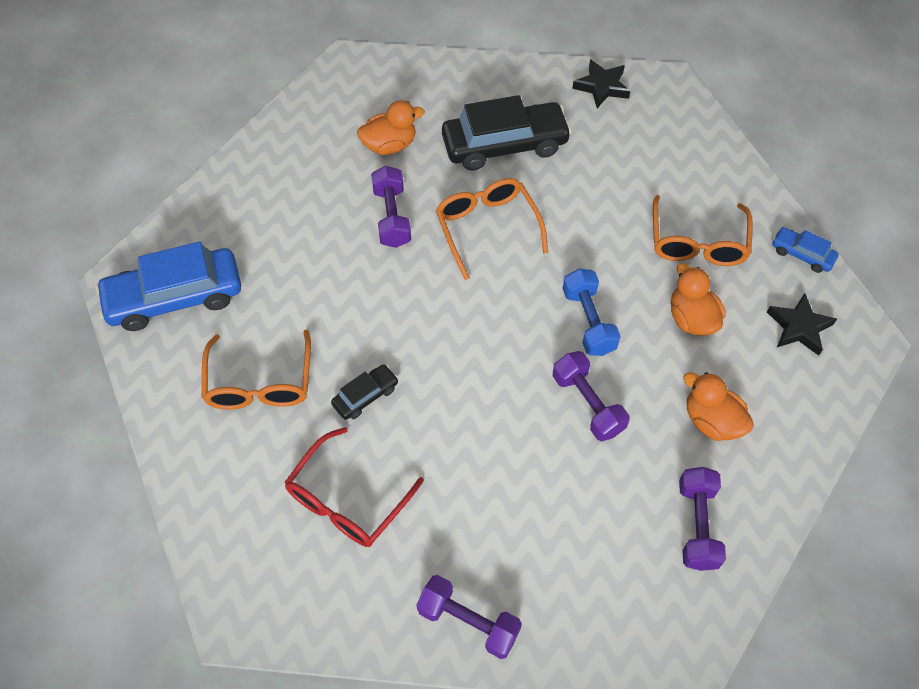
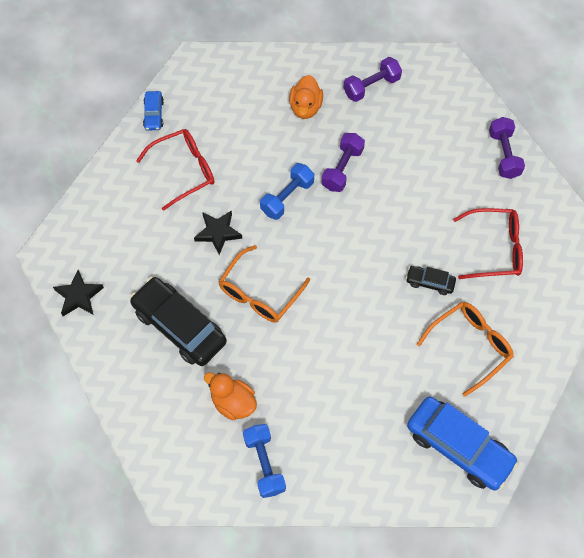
camera: 125 degrees left, 5 degrees up
(311, 137) = (264, 464): none -> blue dumbbell
(392, 217) = (294, 357): purple dumbbell -> none
(691, 318) = (244, 147): orange duck -> none
(697, 243) = (184, 170): orange glasses -> red glasses
(799, 327) = (210, 94): black star -> black star (218, 233)

